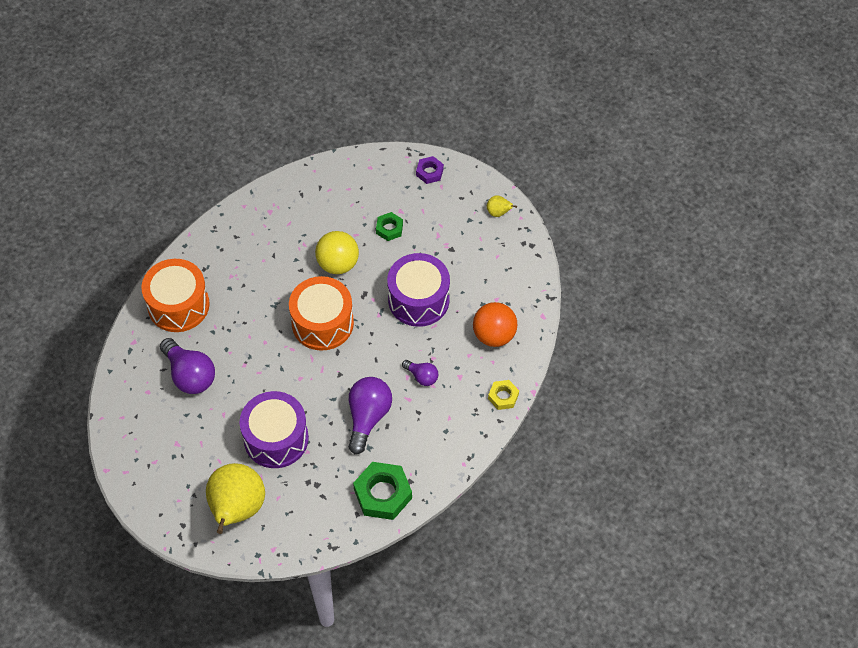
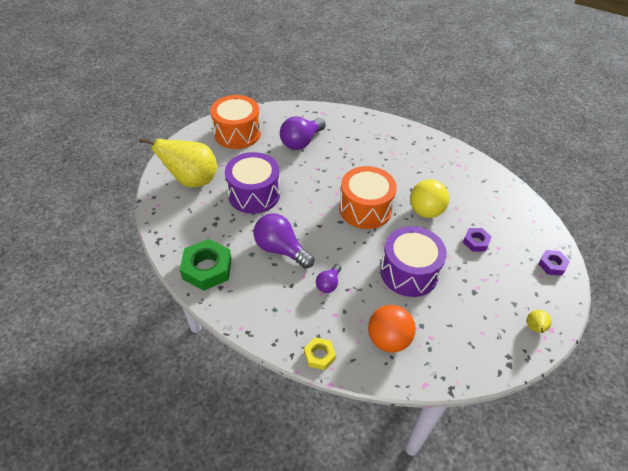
camera: 80 degrees right, 10 degrees down
(178, 305) = (357, 129): orange drum -> orange drum (237, 133)
(368, 417) = (281, 249): purple light bulb -> purple light bulb turned 150 degrees counterclockwise
(389, 229) = (476, 242): green nut -> purple nut

